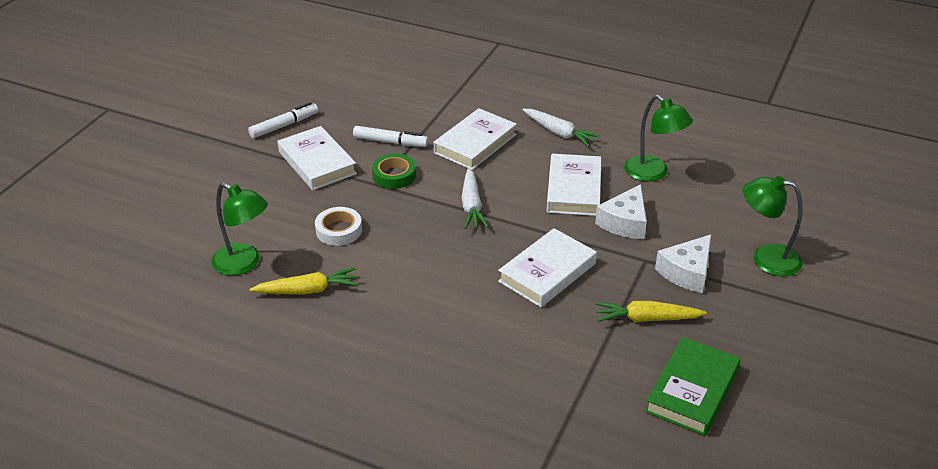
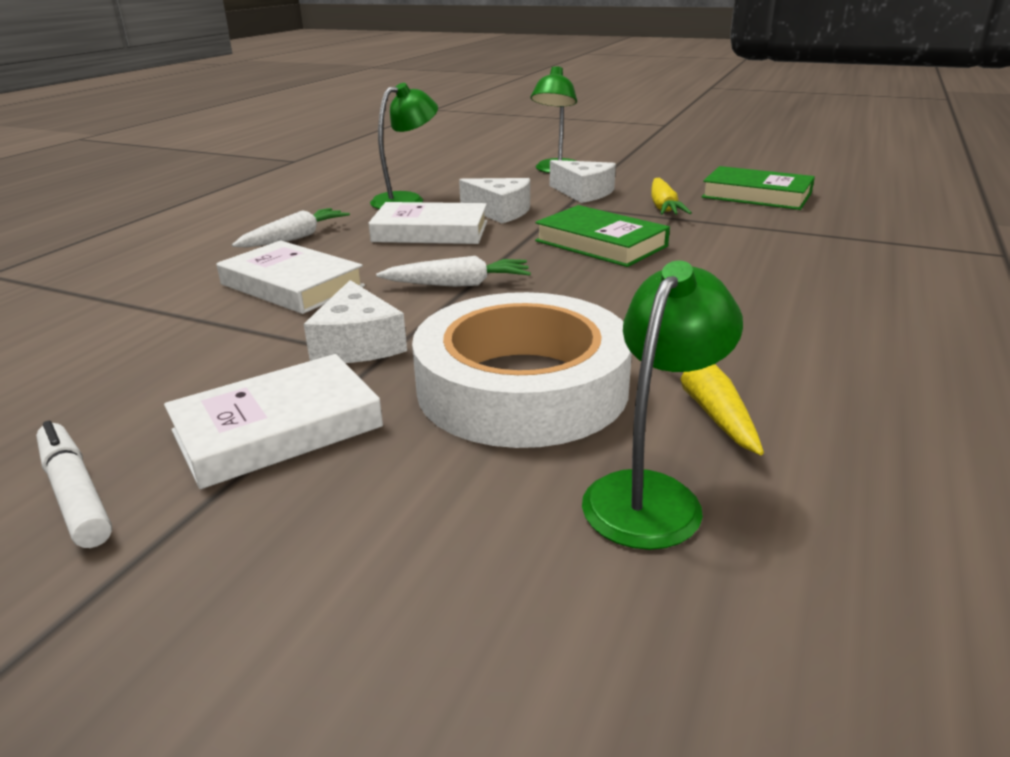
camera: 90 degrees left, 10 degrees down
(339, 230) = (522, 386): white tape -> white tape, size x2.30
(390, 142) = (244, 352): white marker -> none
(394, 175) = (357, 344): green tape -> white cheese
(547, 272) = (601, 244): white book -> green book

